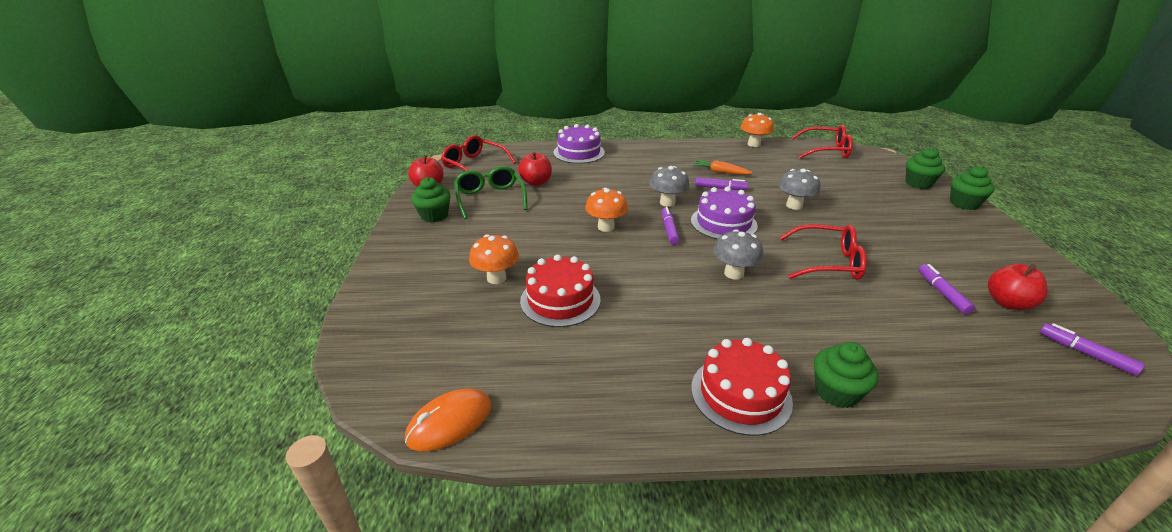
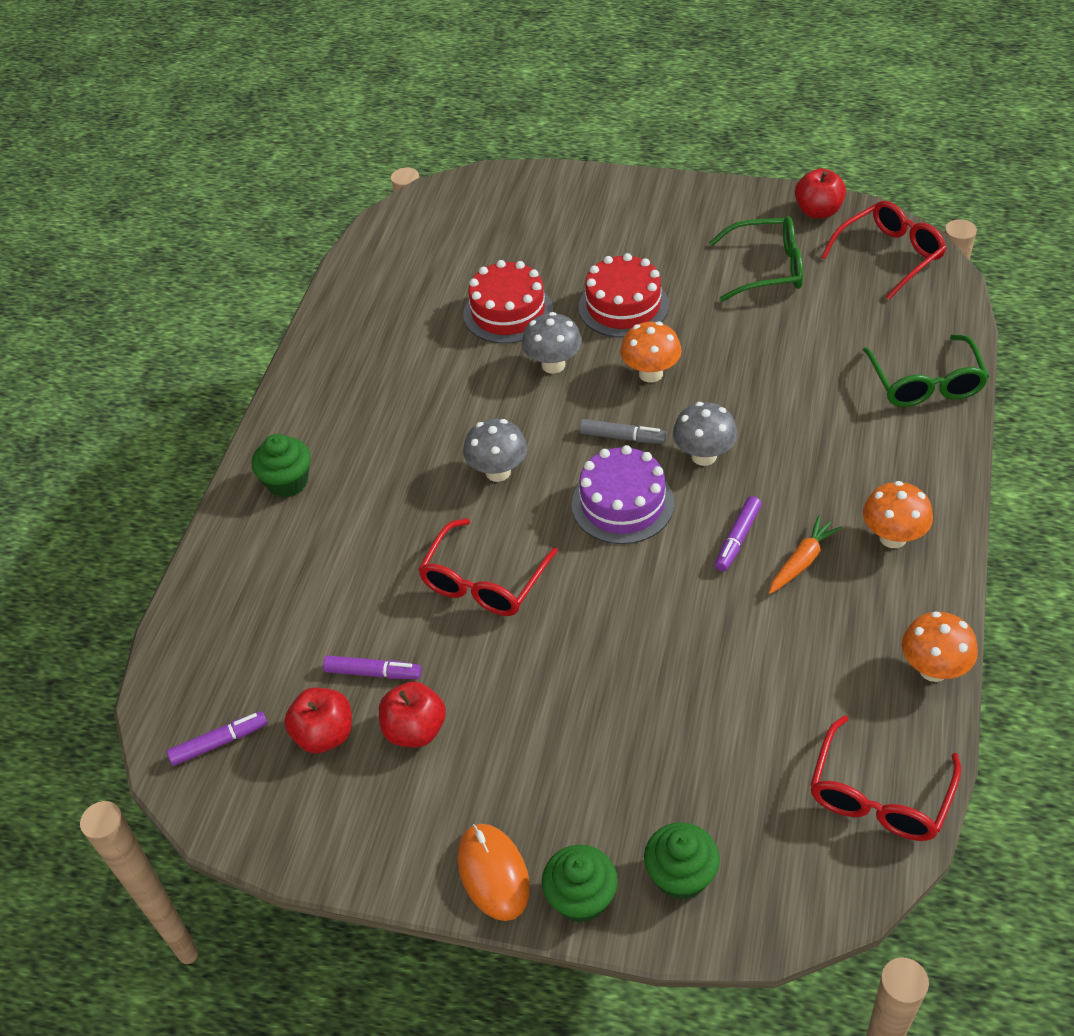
camera: 110 degrees right, 15 degrees up
(434, 215) = (730, 218): green cupcake -> none
(449, 422) = (380, 235): orange mouse -> orange mouse (493, 873)
(496, 278) = (568, 267): orange mushroom -> orange mushroom (892, 537)
(536, 182) = (810, 318): red apple -> red apple (415, 730)
(579, 152) = (925, 383): purple cake -> green glasses
(669, 230) = (622, 437): purple marker -> grey marker
(740, 394) = (320, 412): red cake -> red cake (623, 306)
(794, 205) = (649, 617): grey mushroom -> grey mushroom (553, 365)

